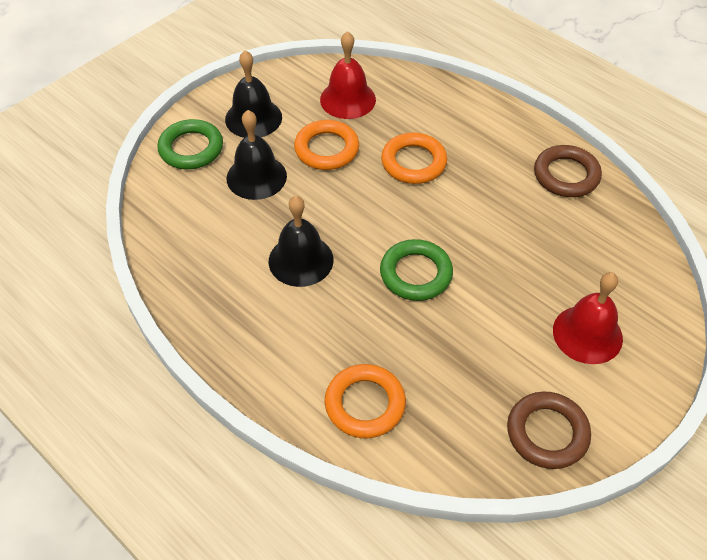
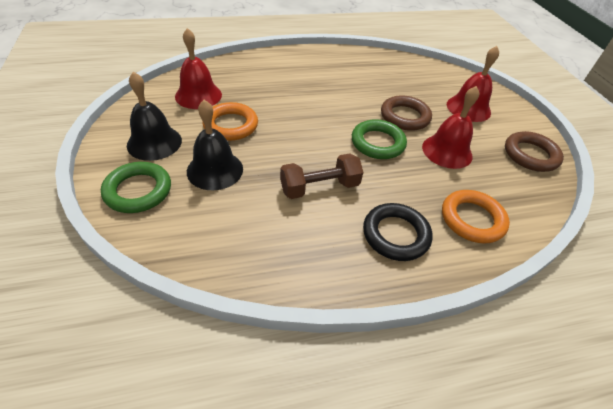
camera: 60 degrees left, 5 degrees down
(287, 346) = (395, 235): none -> black ring
(301, 260) = (319, 187): black bell -> brown dumbbell
(413, 162) = (286, 99): orange ring -> none
(465, 342) = (447, 151): none -> red bell
(566, 175) = (353, 60): brown ring -> brown ring (405, 117)

